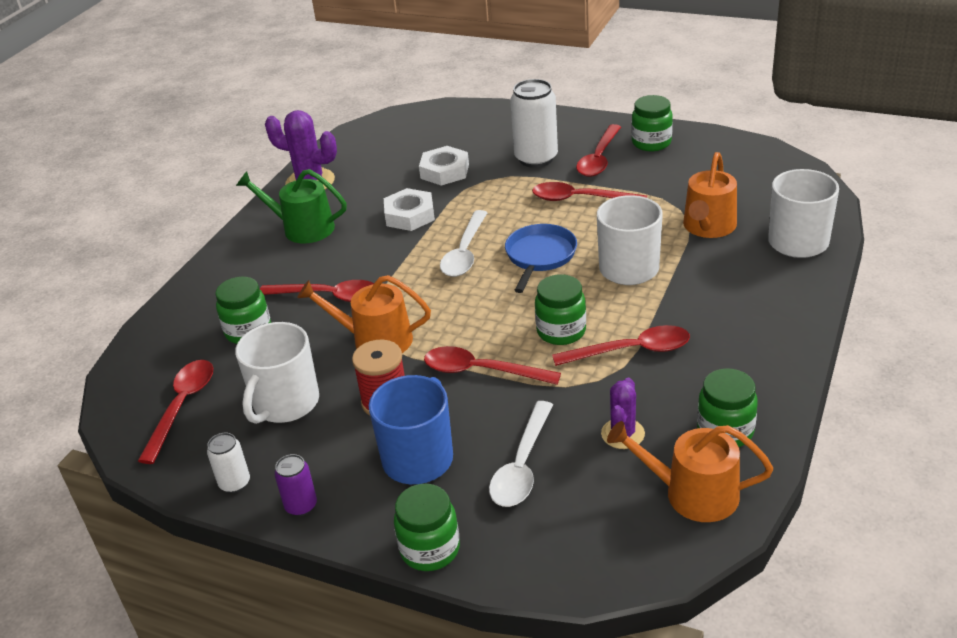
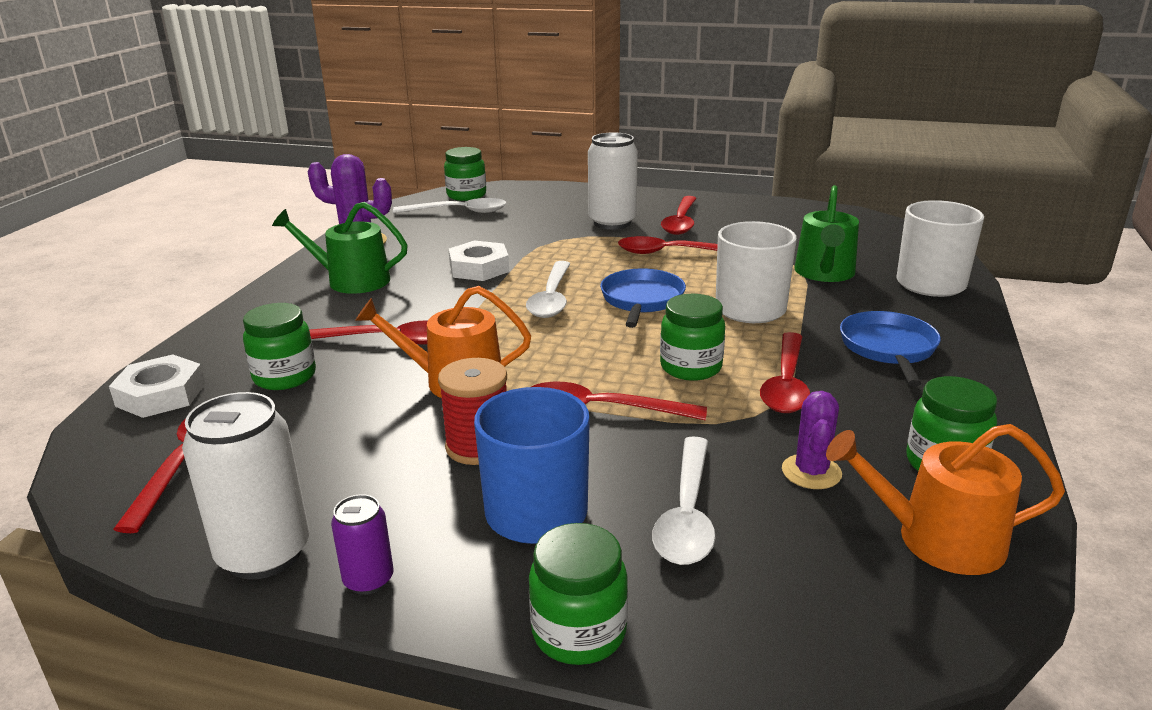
camera: 10 degrees left, 10 degrees down
(235, 483) = (264, 554): white can -> white can, size x1.90
(285, 403) = (338, 453): white mug -> none
(401, 142) = (459, 212): none -> white spoon
(445, 171) = (512, 233): white nut -> white nut (161, 394)
(632, 351) = (786, 384): red spoon -> red spoon turned 120 degrees clockwise
(651, 143) = (732, 210): green jar -> green jar (466, 195)
(708, 227) = (824, 273): orange watering can -> green watering can
(729, 316) = (888, 348): none -> blue pan

